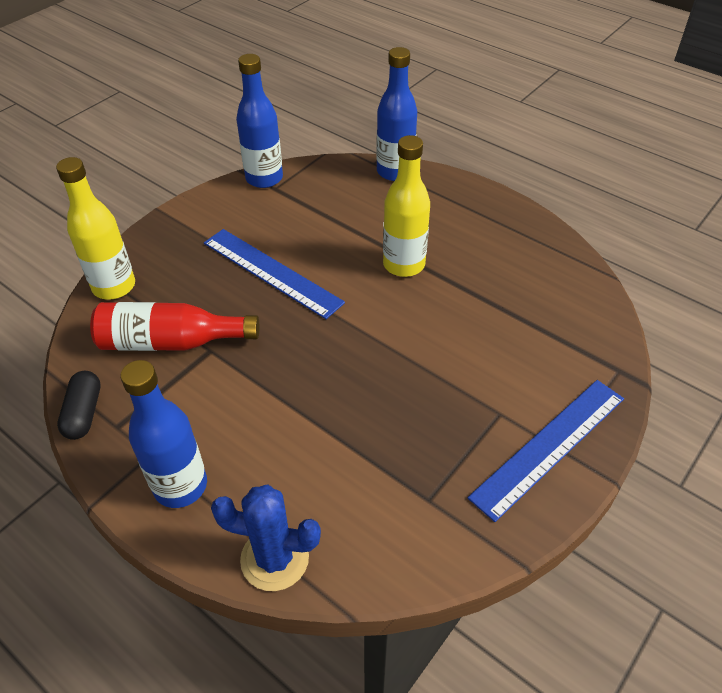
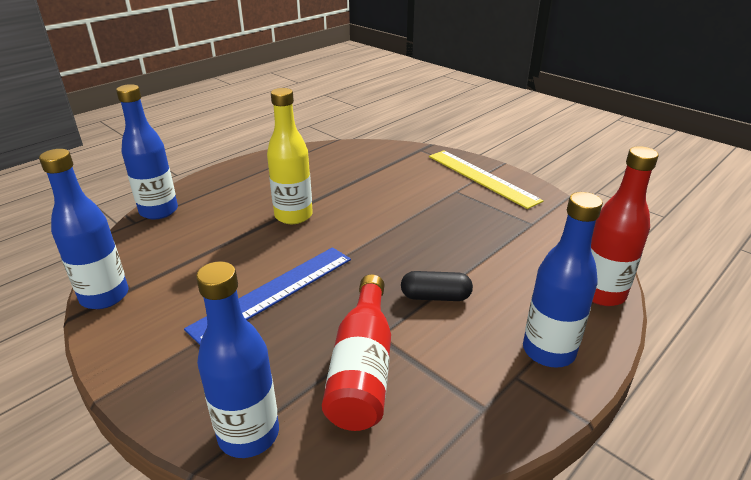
camera: 85 degrees left, 15 degrees down
(84, 413) = (466, 442): black capsule -> black capsule (435, 297)
(114, 286) = (248, 434): yellow bottle -> blue bottle
(274, 559) = (601, 293): blue cactus -> red bottle
(549, 446) = (482, 178): blue ruler -> yellow ruler

